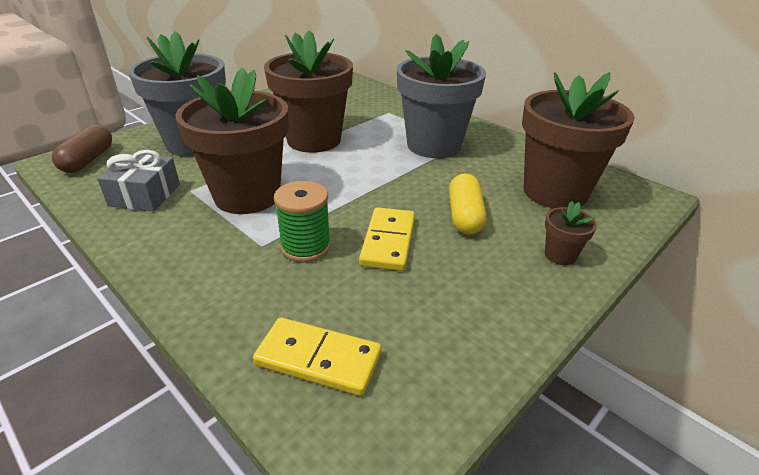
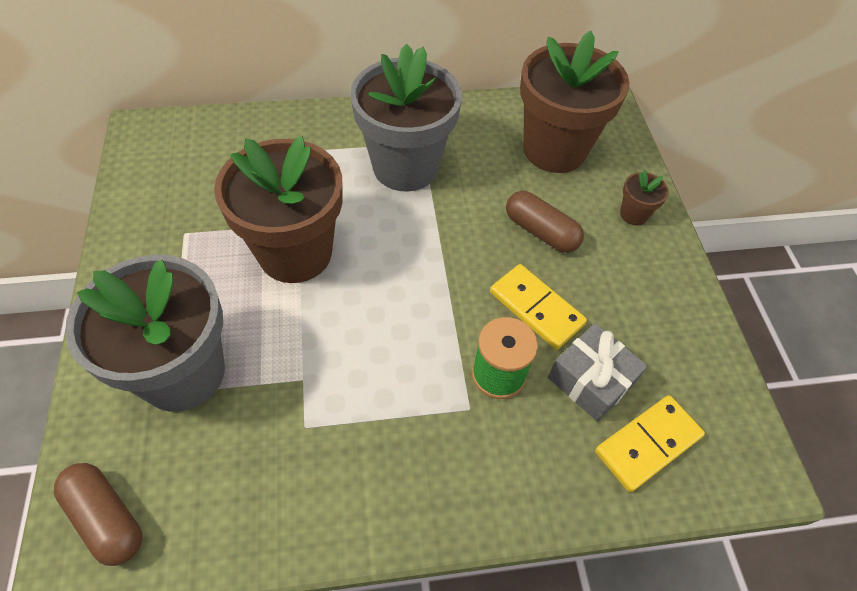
camera: 55 degrees left, 20 degrees up
(145, 195) = (273, 479): grey gift -> grey gift (591, 380)
(247, 196) = (365, 377): brown flower pot -> none
(464, 216) = (540, 232): yellow capsule -> brown capsule

